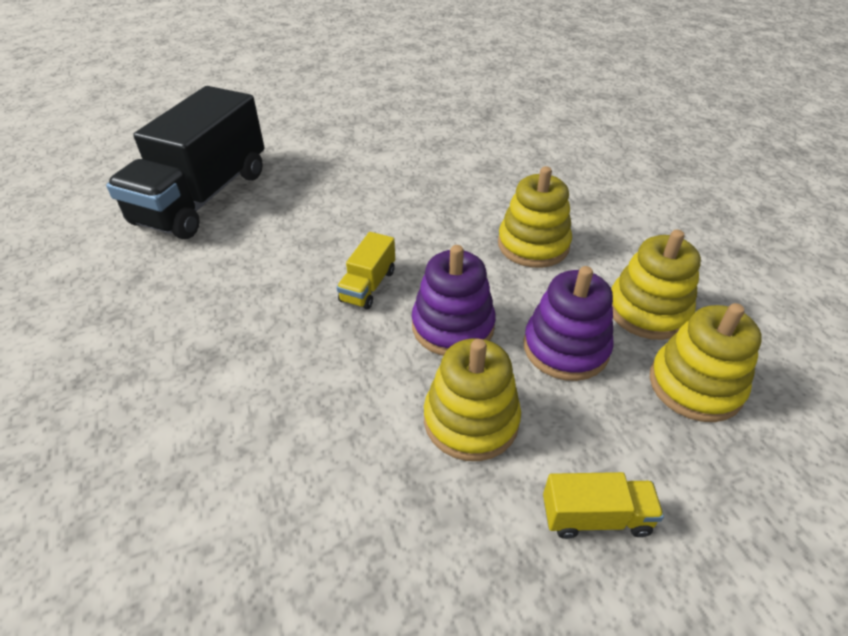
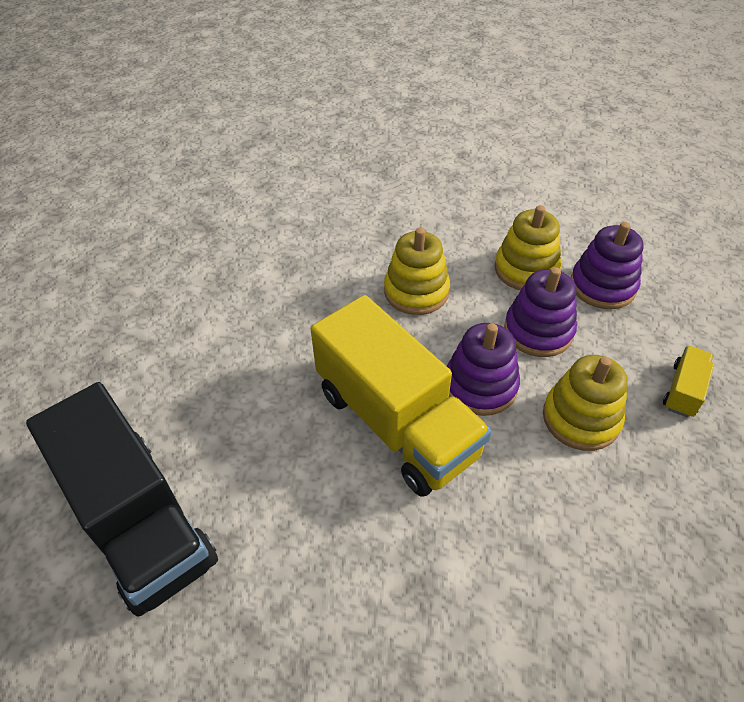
camera: 60 degrees left, 5 degrees up
(368, 286) = (396, 422): yellow truck -> yellow truck, size x2.42
(695, 385) = (602, 286): yellow stacking toy -> purple stacking toy

